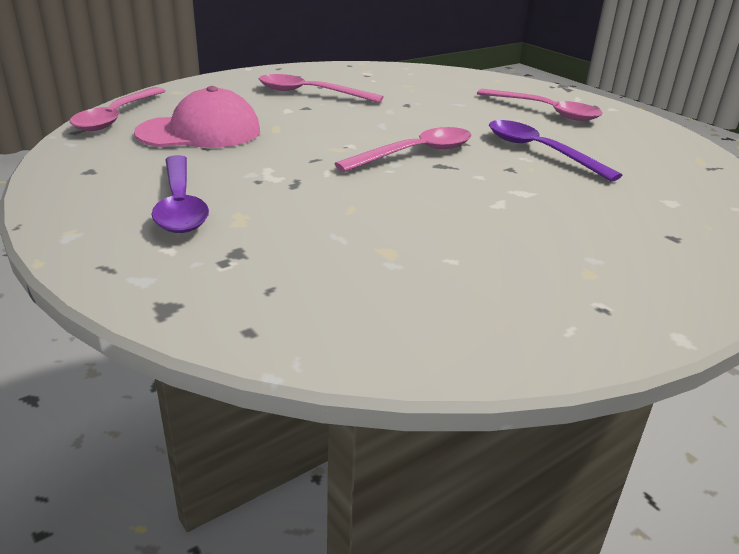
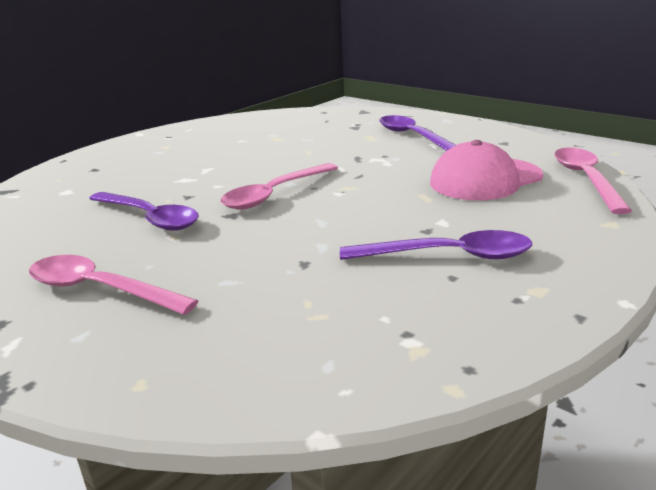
camera: 170 degrees right, 5 degrees down
(310, 93) = (449, 256): pink spoon -> purple spoon

